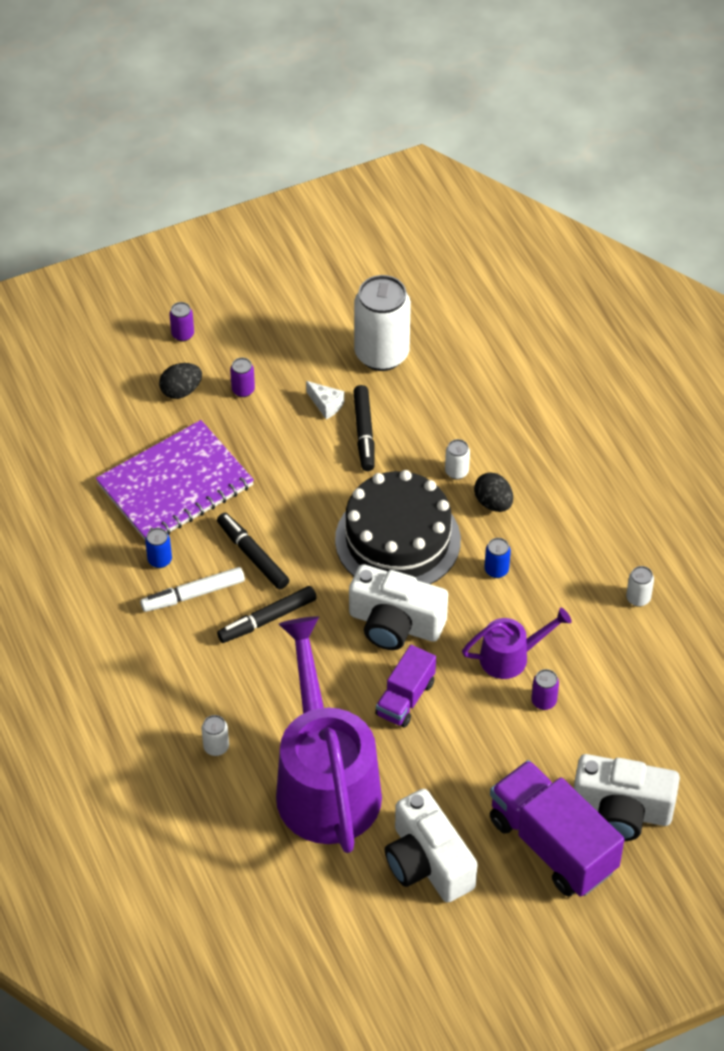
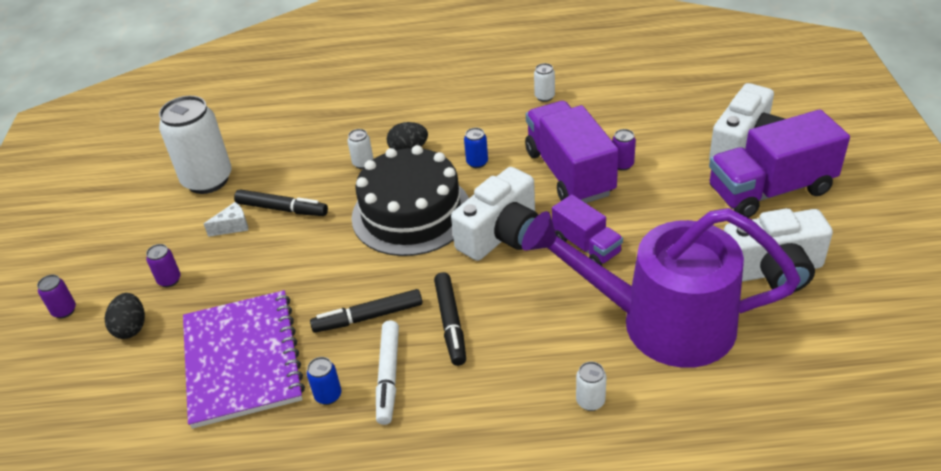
camera: 65 degrees left, 10 degrees down
(511, 656) = (569, 173): purple watering can -> purple truck

